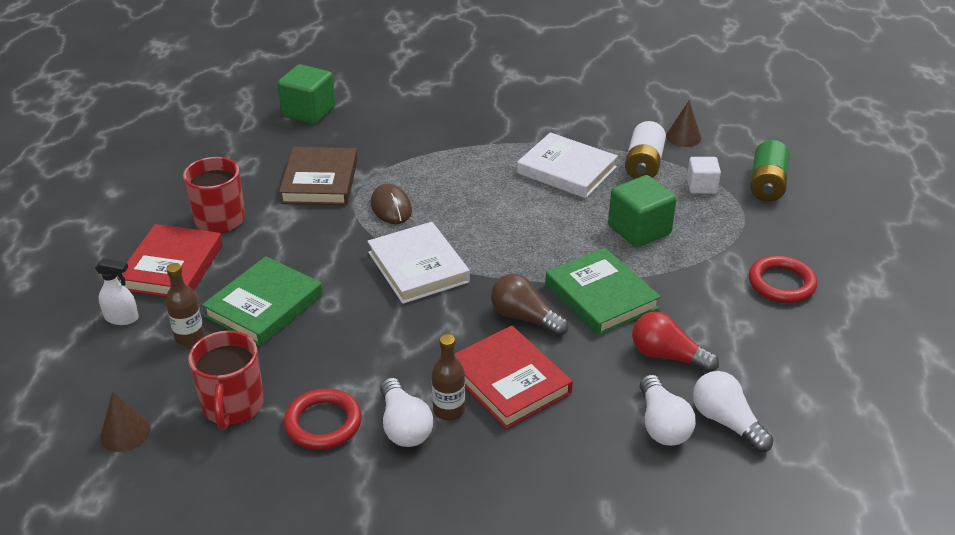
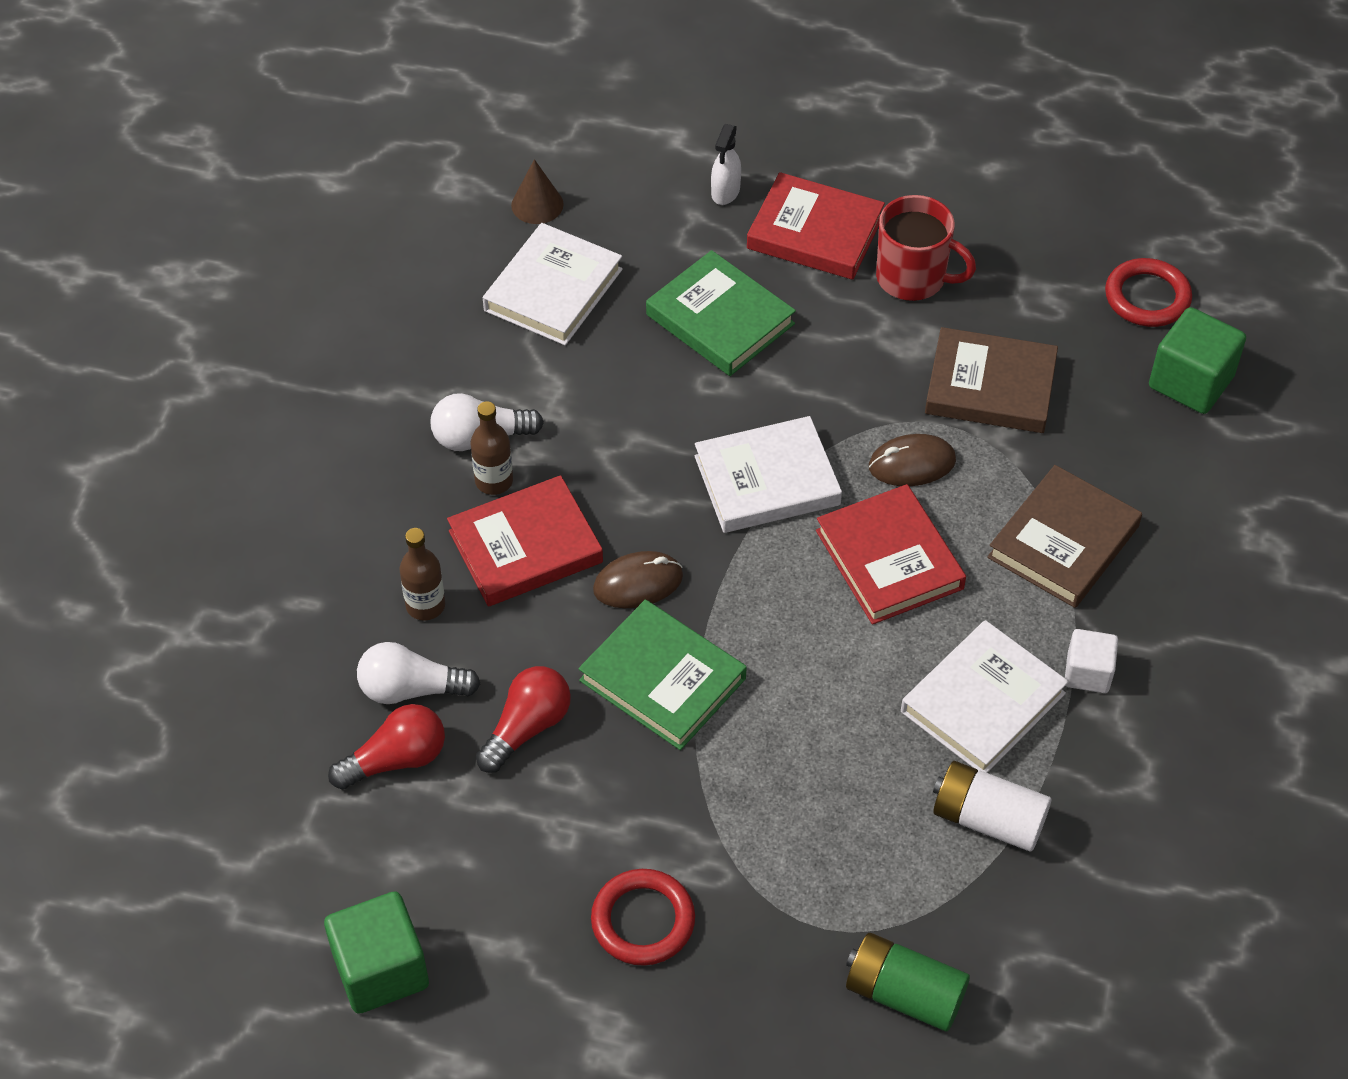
camera: 100 degrees right, 15 degrees up
(189, 337) = (678, 252): brown bottle -> brown bottle (425, 605)
(233, 406) = (553, 290): red mug -> white book
(323, 423) = (506, 366): red ring -> red ring (1147, 297)
(441, 149) = (1063, 542): none -> brown book
(472, 210) = (889, 559): none -> red book
(524, 318) = (638, 583): brown light bulb -> brown mouse
(601, 296) = (663, 679): green book -> green book turned 60 degrees clockwise
(639, 230) = (806, 765): green cube -> green cube (381, 970)
(683, 137) = (1069, 906): brown cone -> none
(701, 186) = (911, 888): white cube -> white cube (1087, 673)
(726, 422) = (396, 760): white light bulb -> red light bulb

